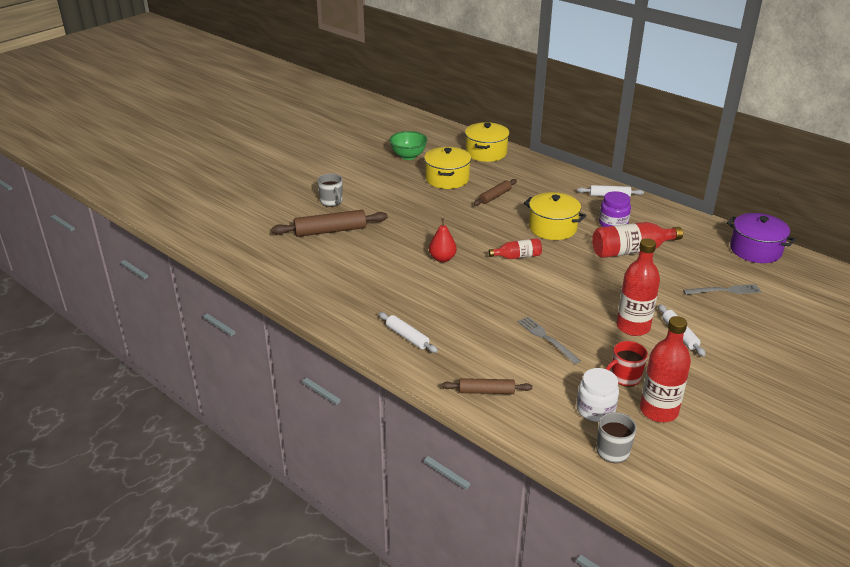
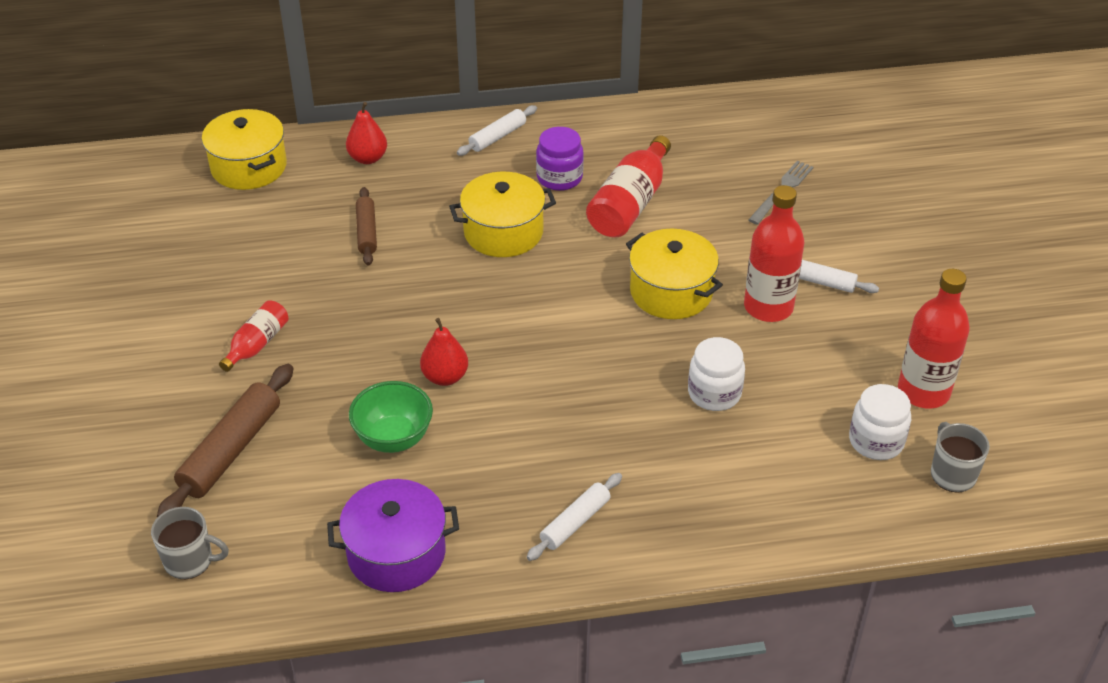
camera: 50 degrees left, 10 degrees up
(331, 202) = (154, 402): grey mug -> grey mug (190, 561)
(407, 337) = (575, 522): white rolling pin -> white rolling pin turned 45 degrees counterclockwise
(408, 156) = (146, 245): green bowl -> green bowl (393, 438)
(447, 179) = (261, 246): yellow pot -> yellow pot (671, 292)
(486, 391) = (756, 515): brown rolling pin -> none
(517, 256) = (525, 305): red bottle -> red bottle (257, 344)
(538, 174) = (368, 158): none -> red pear
(546, 338) = (714, 393): grey fork -> white jar
(624, 377) = (846, 378): red mug -> none
(755, 250) = (738, 114): purple pot -> purple pot (396, 553)

